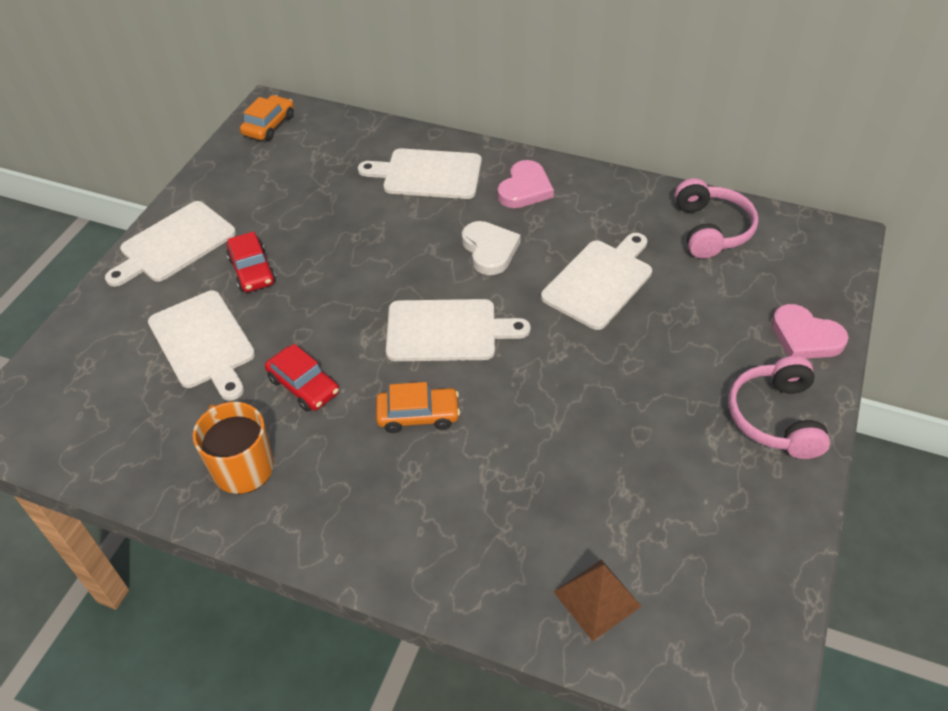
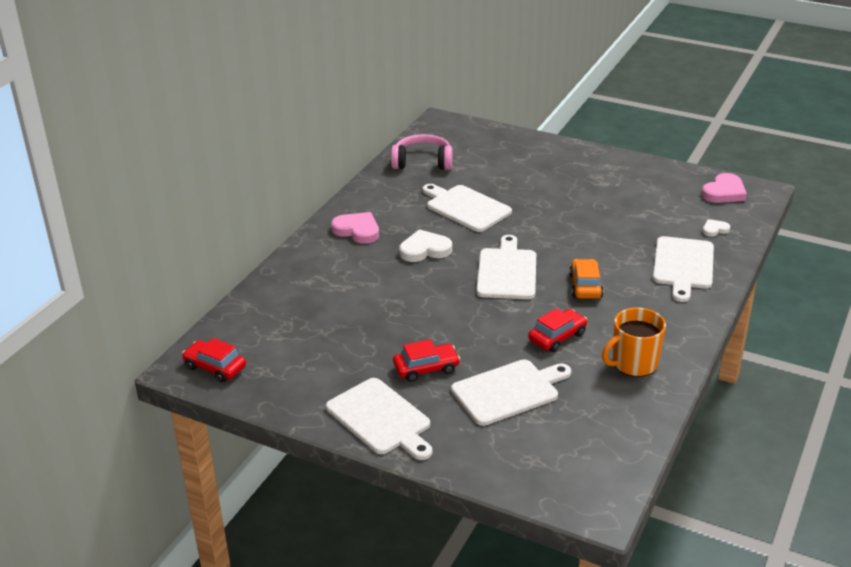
camera: 85 degrees left, 15 degrees down
(269, 125) = (215, 367): orange car -> red car
(428, 174) = (324, 275): white cutting board -> white cutting board (683, 265)
(597, 599) = (714, 230): brown pyramid -> white heart
(776, 417) = (586, 162): pink headphones -> none
(805, 337) = (524, 145): pink heart -> pink heart (724, 192)

